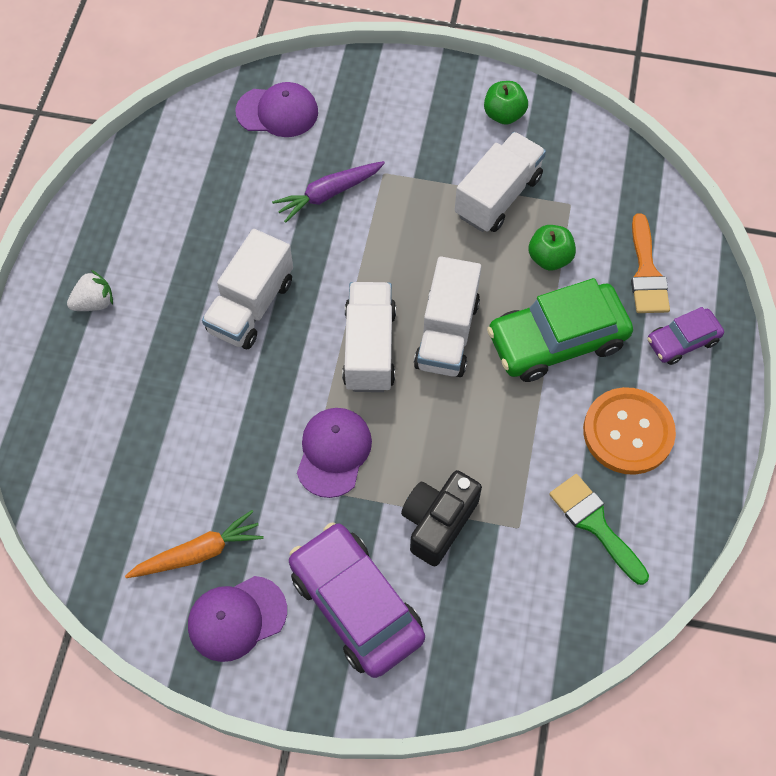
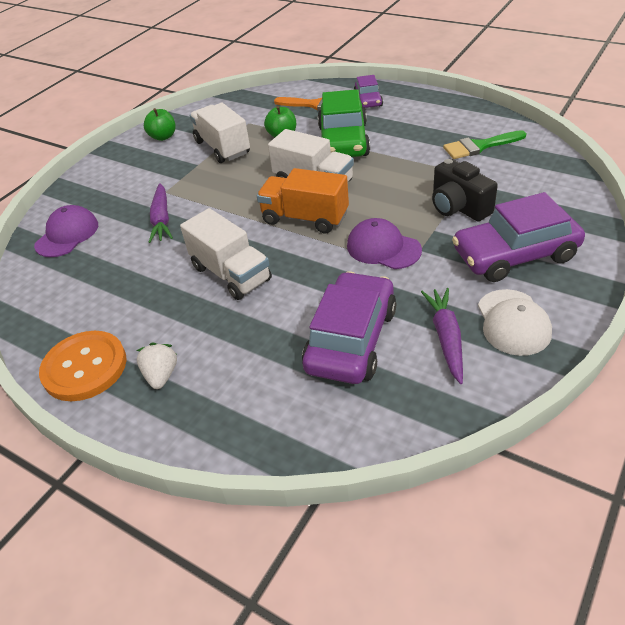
camera: 65 degrees left, 20 degrees down
(176, 459) = (351, 339): none -> purple car
(199, 552) = (446, 337): orange carrot -> purple carrot
(237, 618) = (513, 322): purple cap -> white cap
(370, 348) = (305, 218): white truck -> orange truck
(628, 432) = (420, 126): orange button -> orange button (84, 367)

